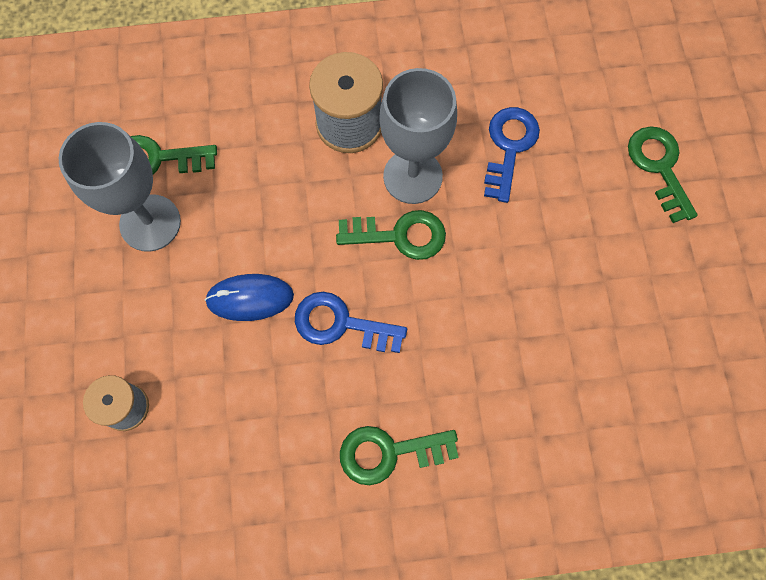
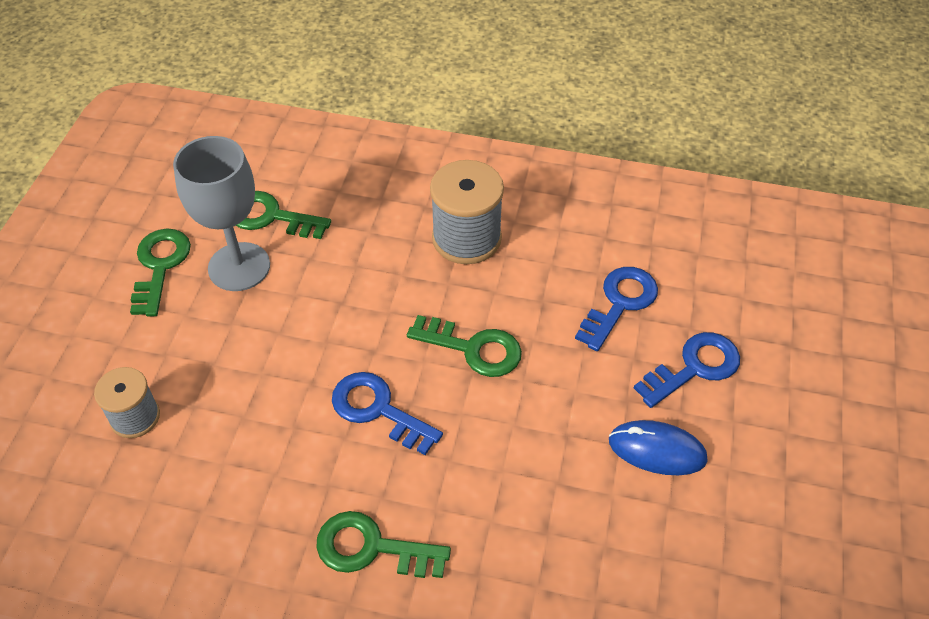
camera: 20 degrees right, 20 degrees down
(250, 298) = (300, 359): blue mouse -> blue mouse (657, 450)
(412, 176) = (509, 300): grey goblet -> none
(593, 190) = (694, 368): none -> blue key
(659, 167) = (776, 367): green key -> green key (160, 266)

